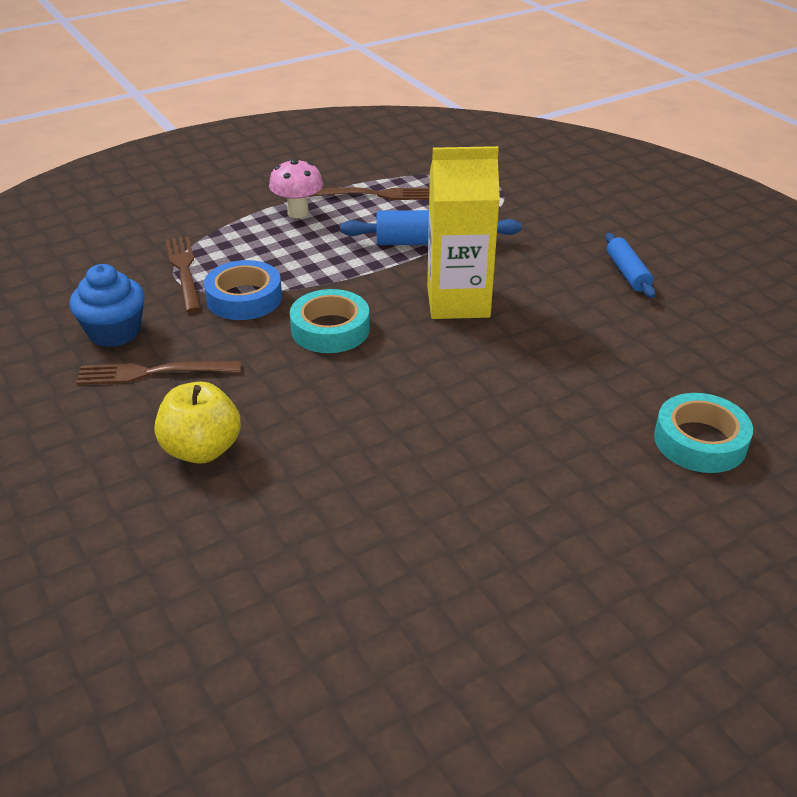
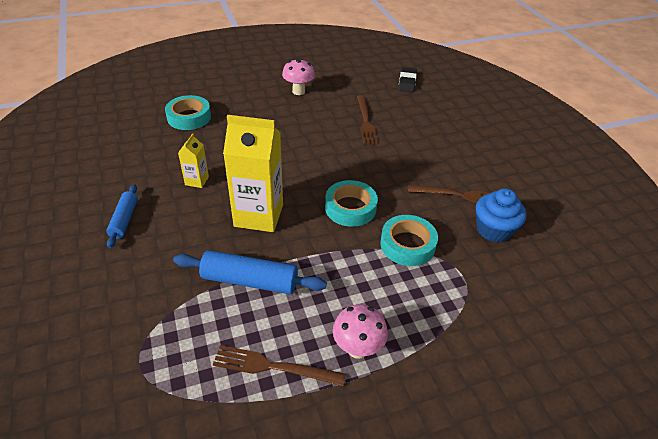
camera: 170 degrees left, 5 degrees up
(184, 270) = (457, 283): brown fork -> brown fork (366, 122)
(202, 450) = (425, 149): yellow apple -> none
(230, 669) = (407, 82): none -> black eraser
(244, 298) = (407, 245): blue tape -> turquoise tape
(518, 564) = (298, 91): none -> pink mushroom
(579, 331) = (197, 181): none -> yellow carton

